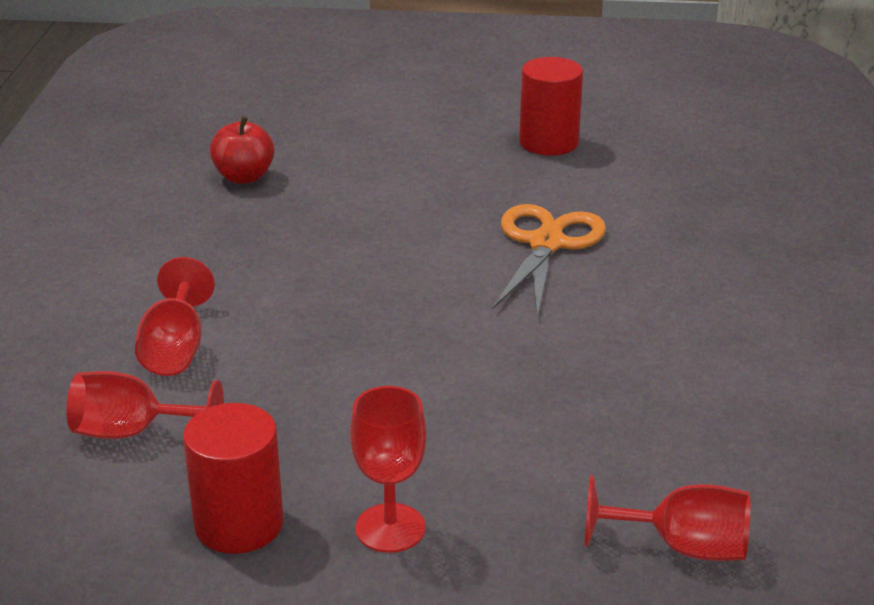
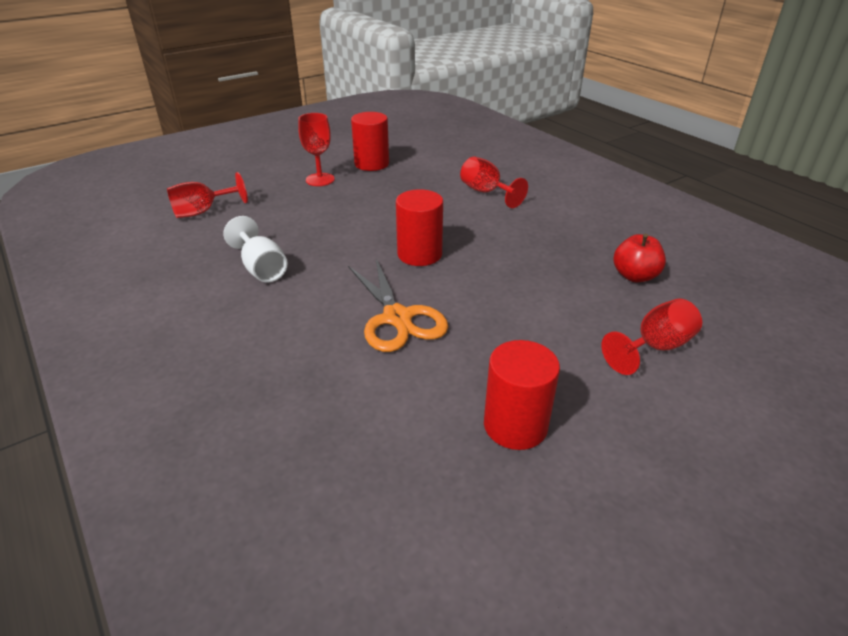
camera: 140 degrees right, 5 degrees up
(133, 432) = (448, 168): red goblet -> red goblet (655, 347)
(425, 299) = (419, 254): none -> red cylinder
(653, 372) = (261, 268): none -> white goblet

